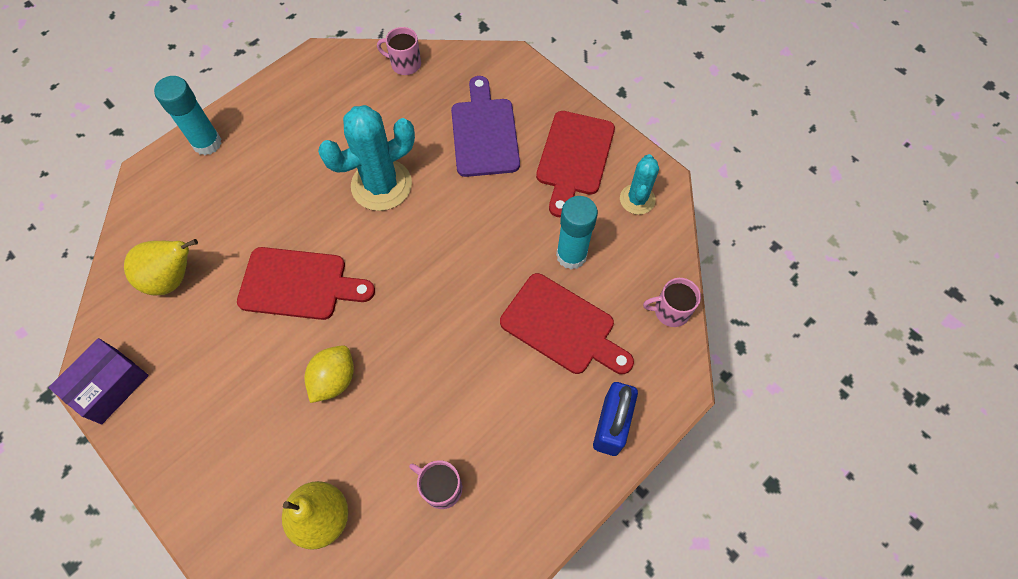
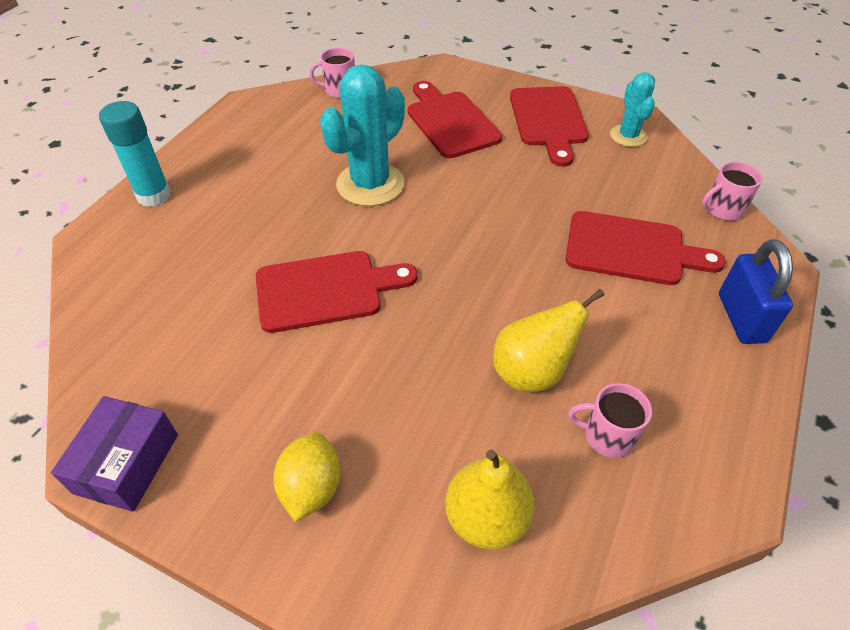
camera: 20 degrees left, 15 degrees down
(173, 278) = (167, 326): yellow pear -> yellow pear (532, 372)
(334, 379) = (418, 368): yellow lemon -> yellow lemon (311, 488)
(484, 133) = (450, 122): purple cutting board -> red cutting board
(571, 255) = (598, 191): turquoise glue stick -> none

